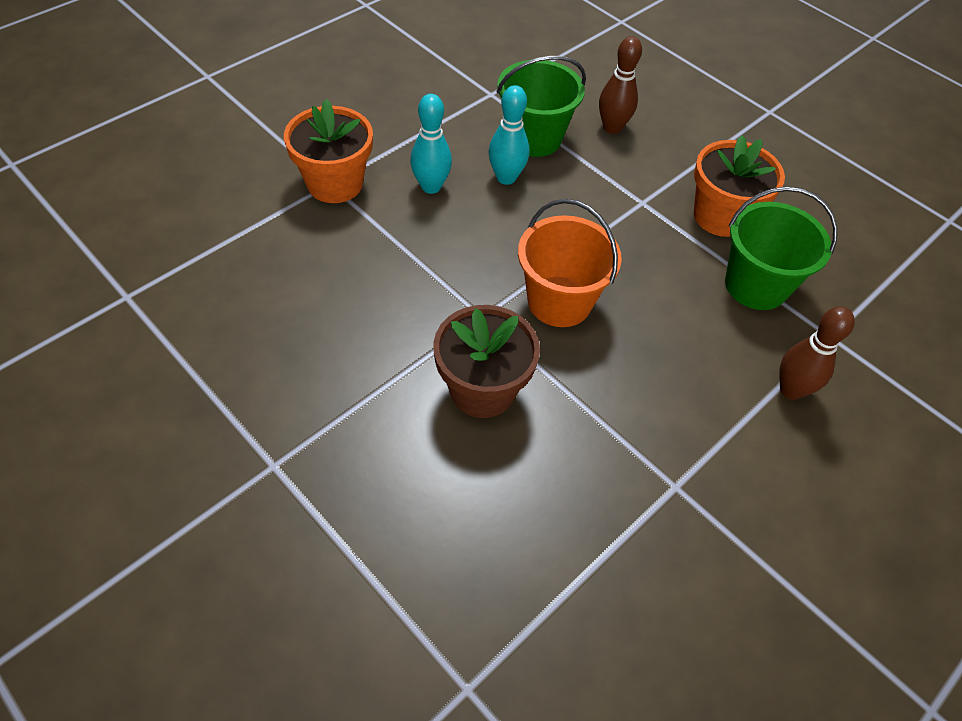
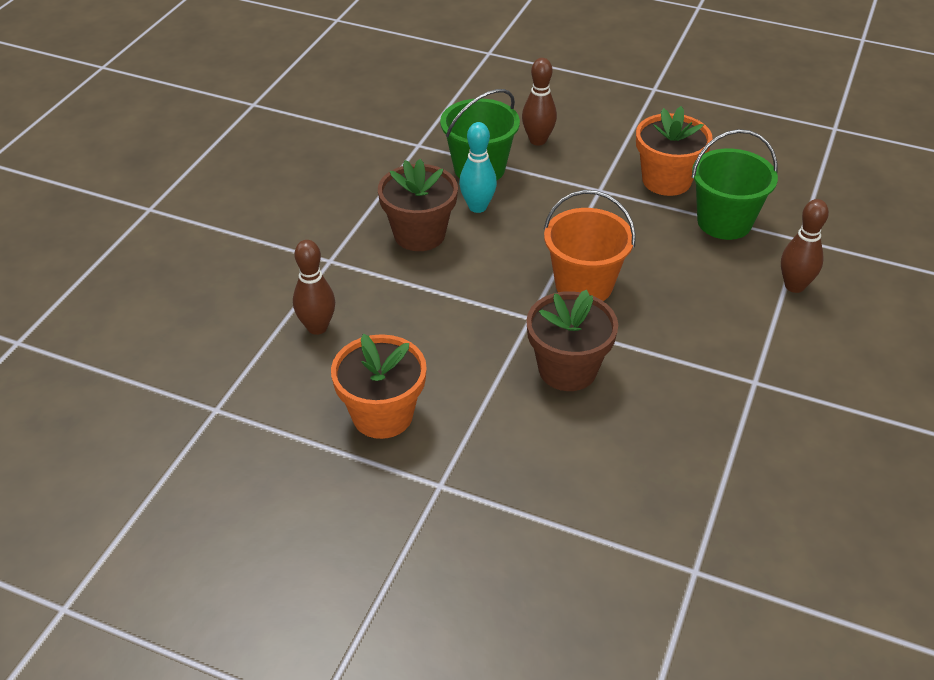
camera: 20 degrees left, 10 degrees down
(272, 248) = (317, 327): none -> brown bowling pin
(335, 183) = (335, 259): orange flower pot -> orange flower pot (382, 415)
(431, 186) = (419, 234): turquoise bowling pin -> brown flower pot

